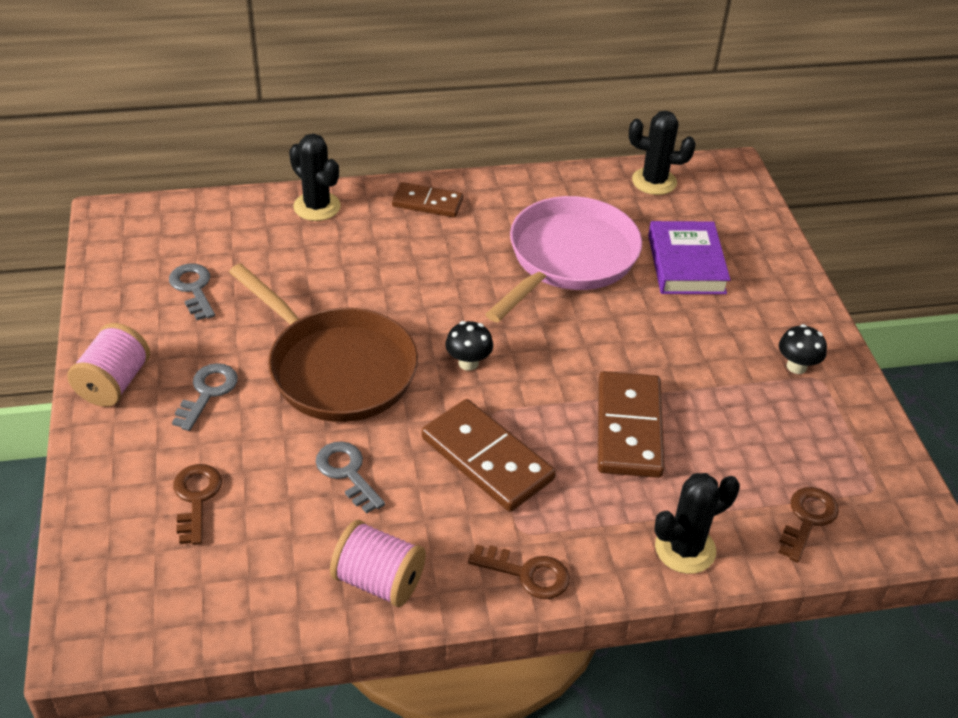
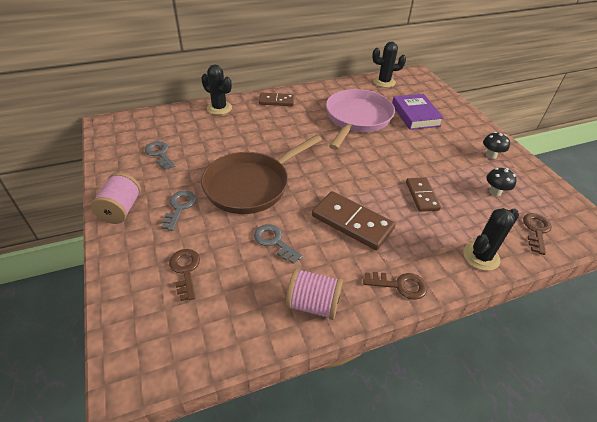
camera: 10 degrees left, 0 degrees up
(336, 368) = (251, 185): brown pan -> brown pan turned 105 degrees clockwise
(468, 363) = (324, 173): black mushroom -> black mushroom (495, 192)
(629, 428) = (422, 196): brown domino -> brown domino, size x0.63

